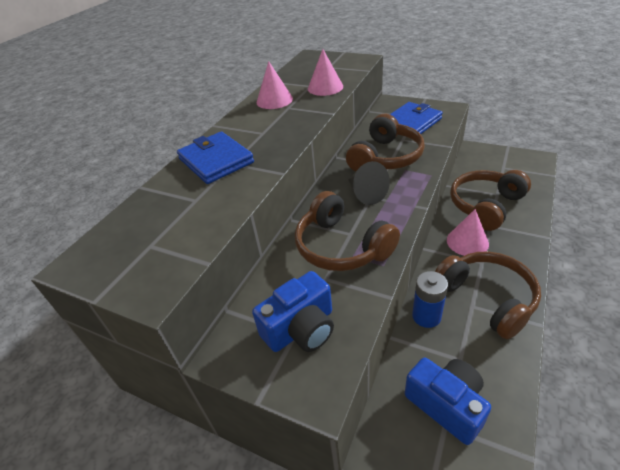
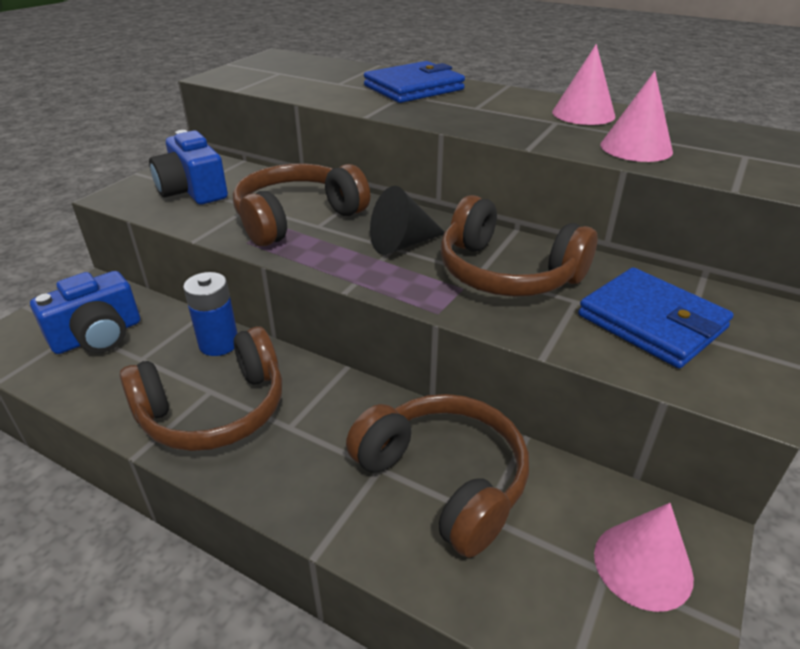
camera: 90 degrees right, 5 degrees down
(467, 242) = (344, 421): pink cone -> pink cone (643, 565)

